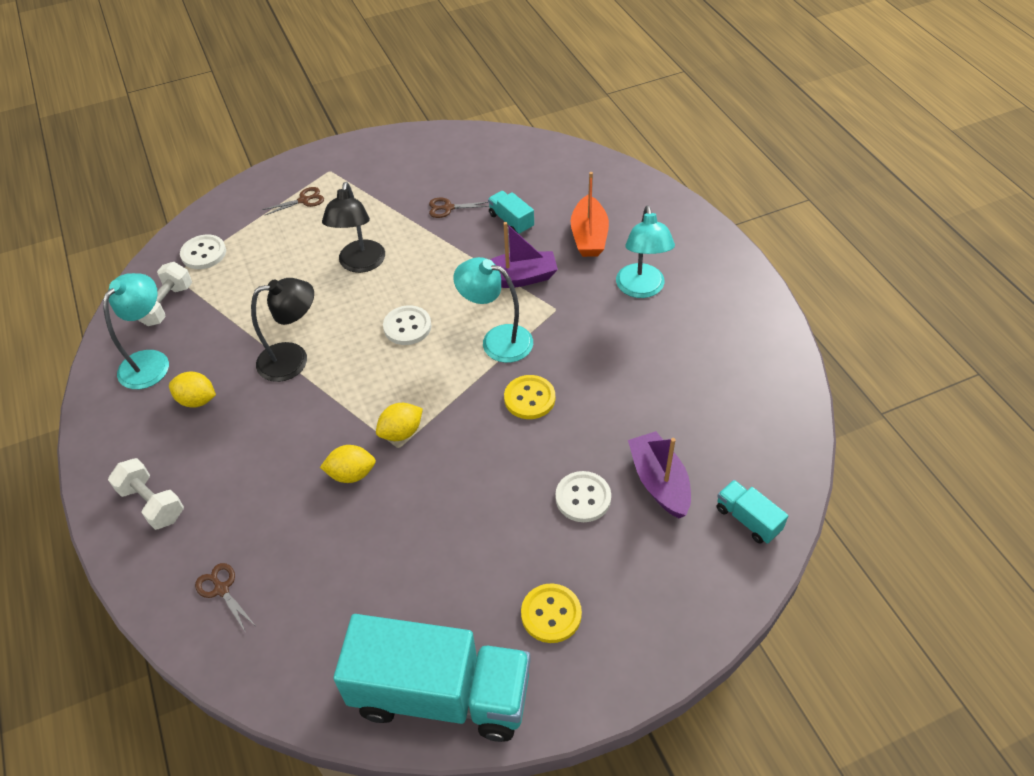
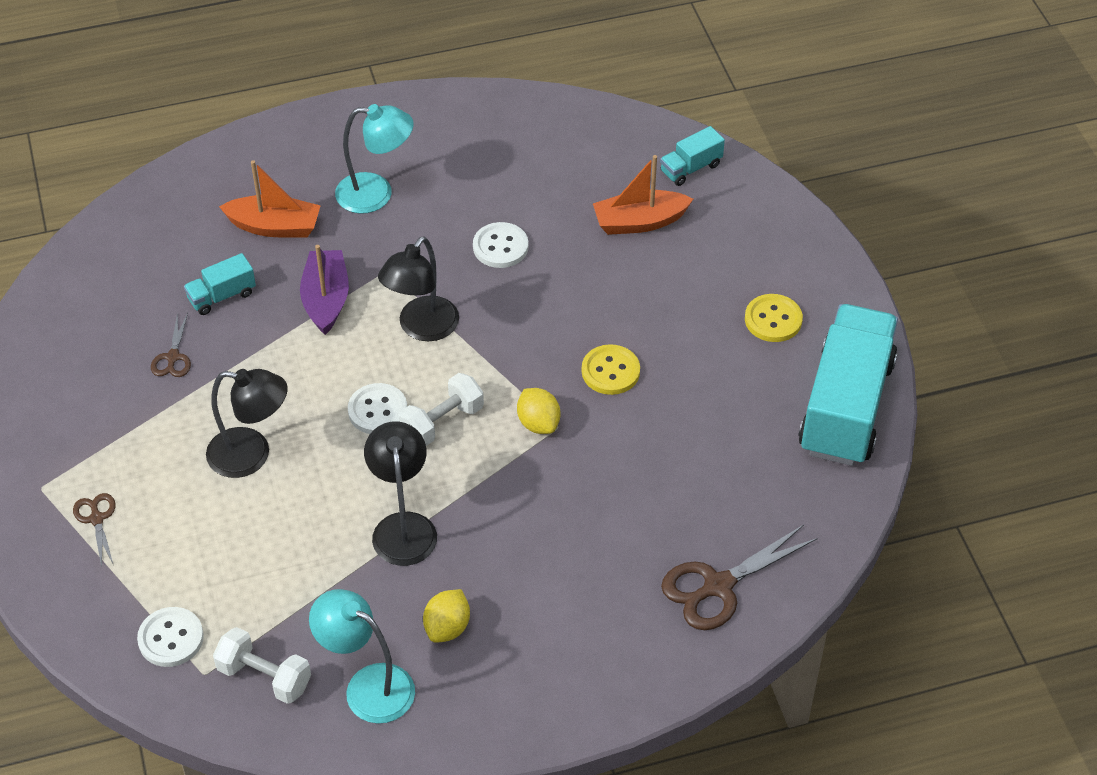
camera: 85 degrees left, 0 degrees up
(152, 503) = (597, 663): white dumbbell -> white dumbbell (442, 422)
(221, 589) = (718, 586): brown scissors -> brown scissors, size x1.85
(351, 474) = (587, 470): yellow lemon -> none
(497, 340) = (422, 328): turquoise lamp -> black lamp
(529, 398) = (514, 308): yellow button -> yellow button (610, 371)
(583, 498) = (649, 281): white button -> white button (500, 247)
(659, 482) = (639, 222): purple boat -> orange boat

